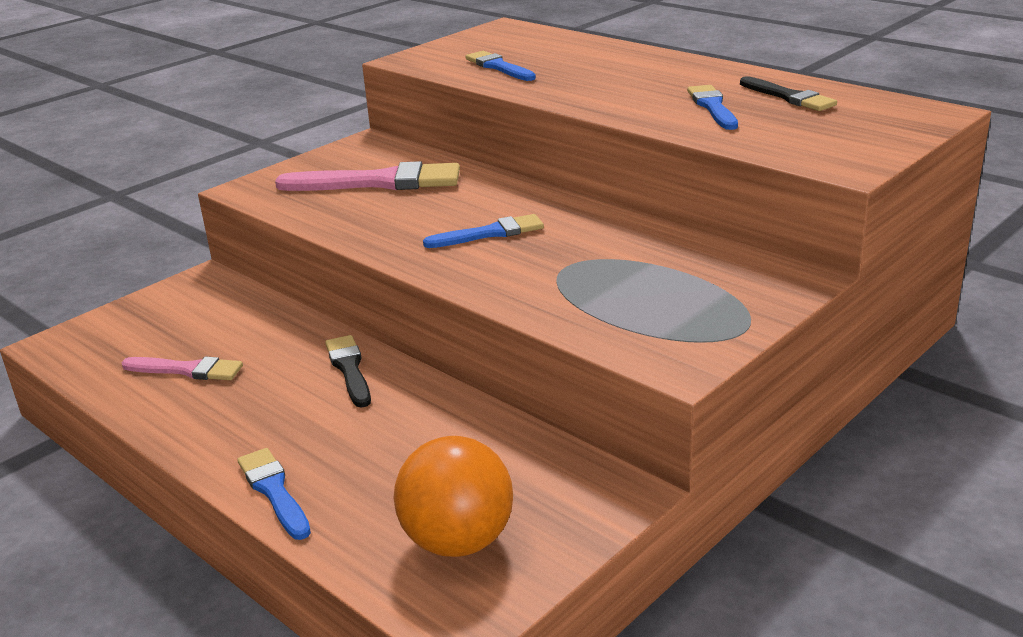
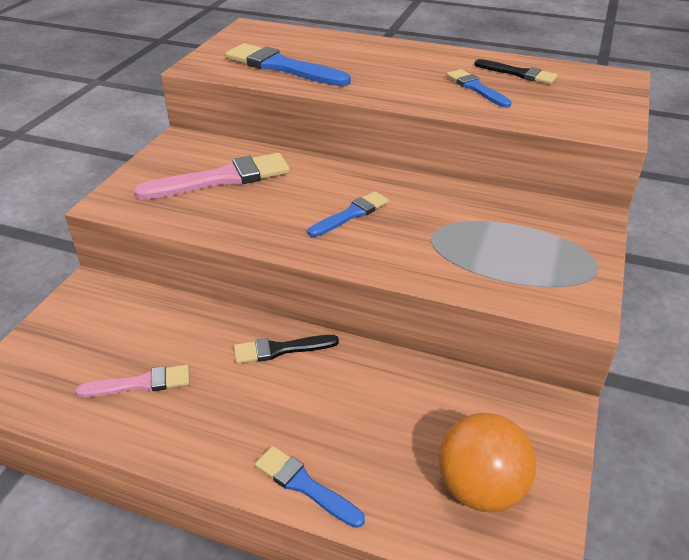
camera: 25 degrees left, 10 degrees up
(349, 369) = (280, 349): black brush -> black brush turned 60 degrees counterclockwise
(499, 67) = (282, 67): blue brush -> blue brush, size x1.70

